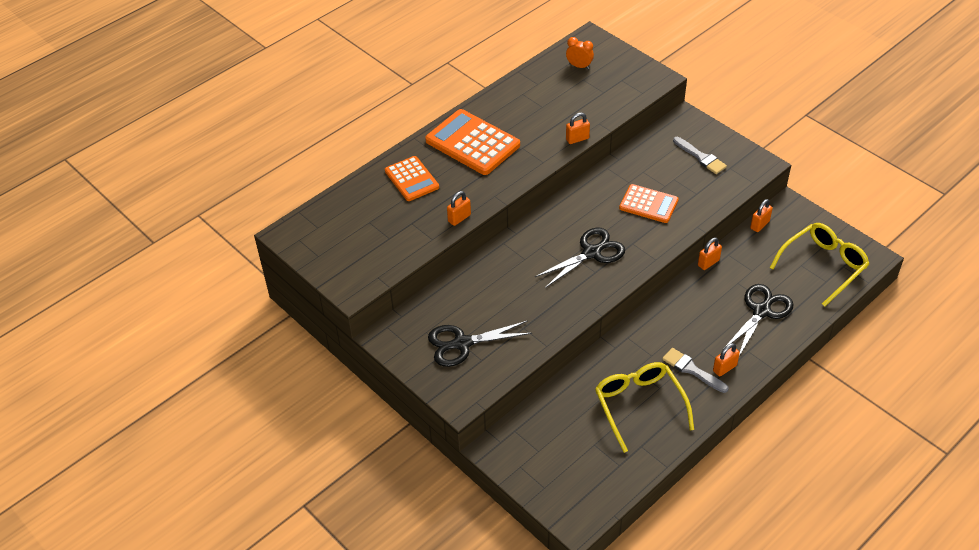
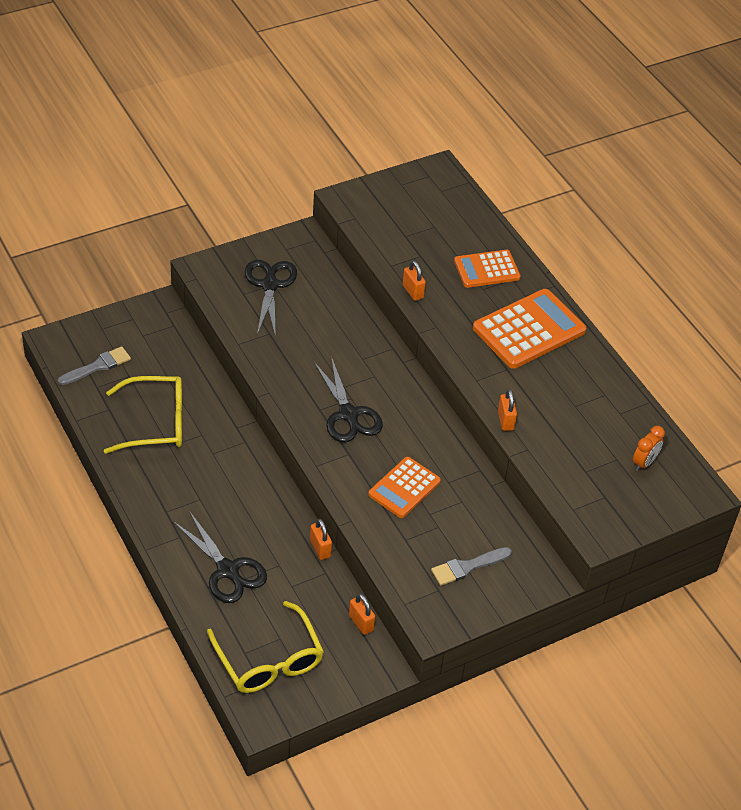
camera: 100 degrees right, 0 degrees up
(692, 370) = (178, 479): grey brush -> grey brush (98, 366)
(724, 368) = (167, 507): orange padlock -> none

